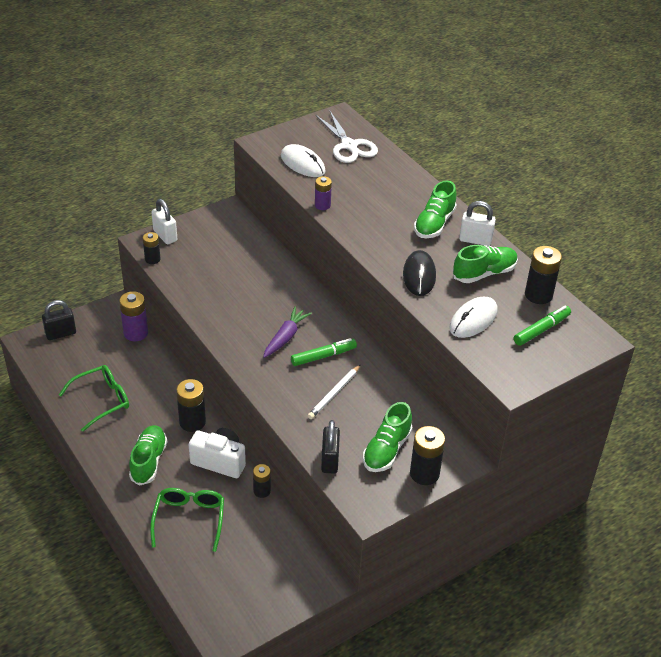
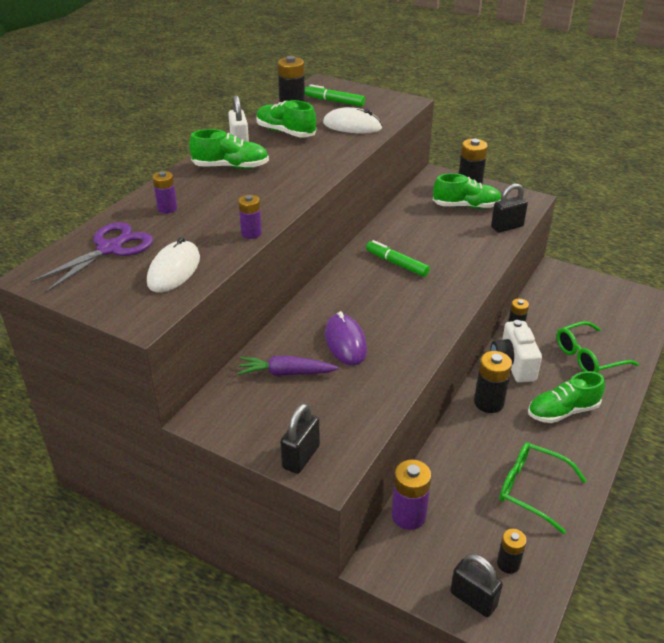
camera: 115 degrees left, 5 degrees down
(152, 259) = (357, 446): black battery -> black battery (508, 564)
(165, 236) = (301, 457): white padlock -> black padlock
(248, 290) = (345, 342): none -> purple mouse
(285, 337) = (393, 293): purple carrot -> purple carrot (286, 373)
(334, 393) = (435, 245): white pencil -> none
(349, 145) = (109, 249): white scissors -> purple scissors
(386, 179) = (167, 208): none -> purple battery
(419, 275) = (318, 158): black mouse -> none

